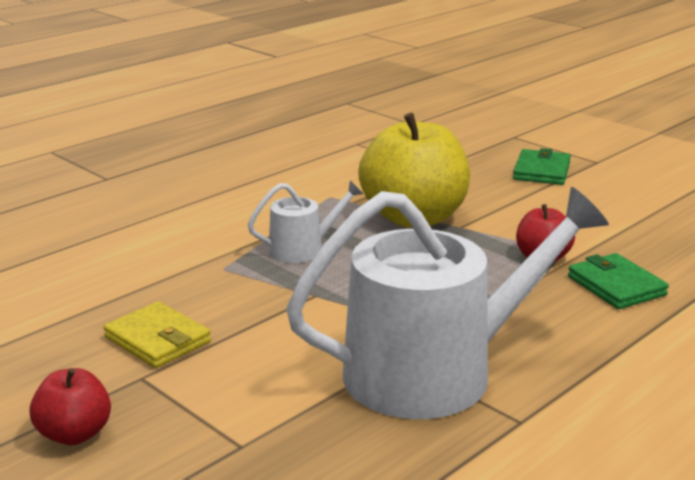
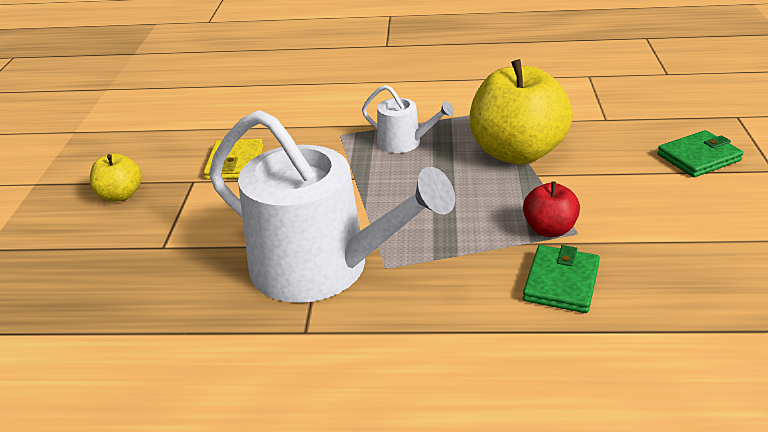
camera: 50 degrees right, 10 degrees up
(74, 434) = (120, 195): red apple -> yellow apple

